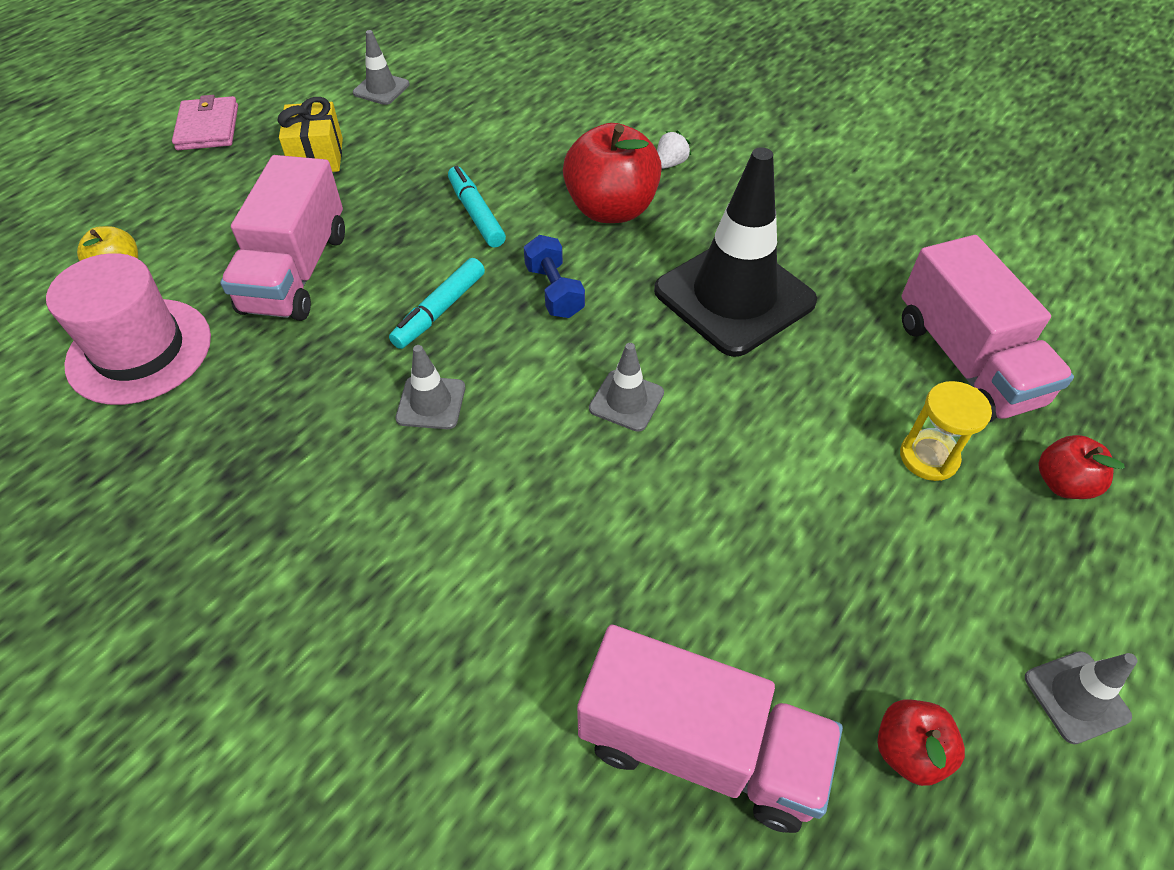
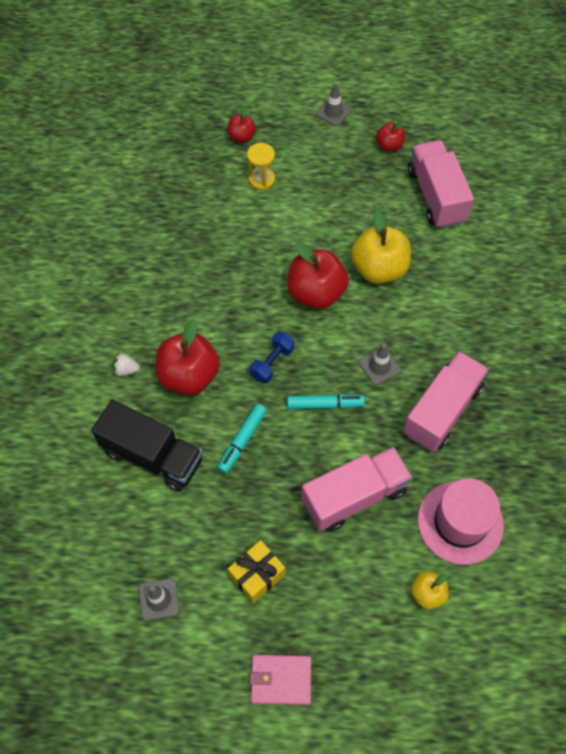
camera: 125 degrees left, 10 degrees up
(208, 128) = (281, 680): pink wallet -> pink wallet turned 45 degrees clockwise
(536, 141) = (152, 456): none -> black truck
(602, 515) = (379, 269): none -> yellow apple
(626, 401) = (316, 293): grey traffic cone -> red apple
(734, 296) = (217, 285): black traffic cone -> none
(965, 362) = (195, 185): pink truck -> pink truck (442, 410)

